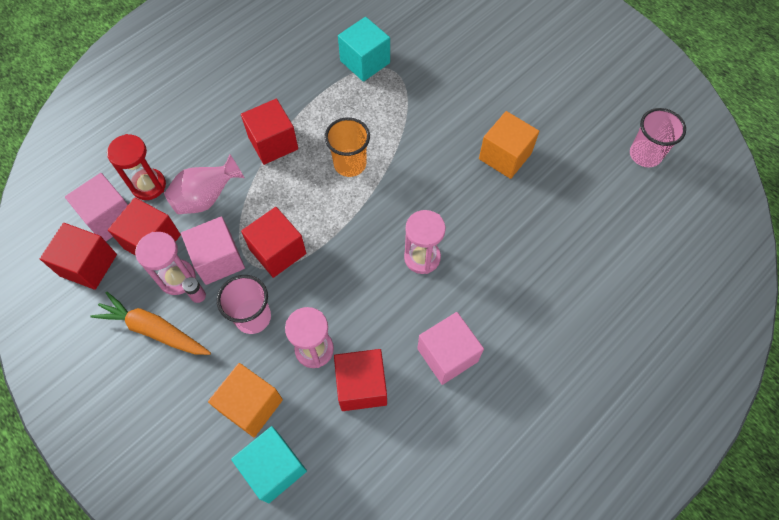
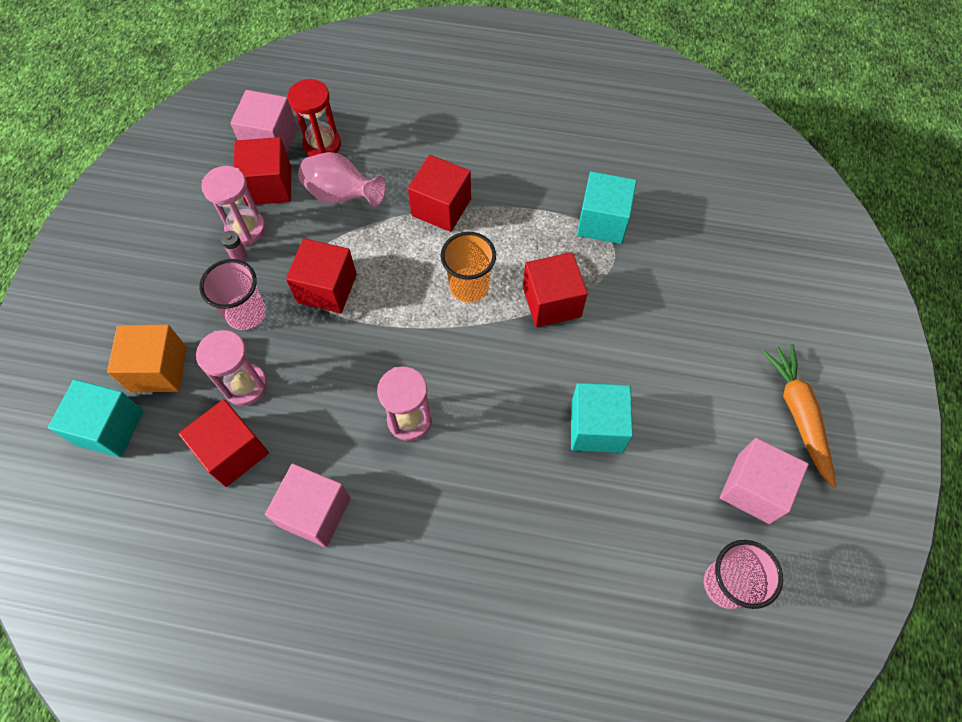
camera: 55 degrees right, 0 degrees up
(88, 265) = (215, 157): red cube -> red cube (551, 302)
(154, 330) = (185, 245): orange carrot -> orange carrot (798, 414)
(218, 259) = (285, 247): pink cube -> pink cube (753, 488)
(505, 156) = (596, 427): orange cube -> turquoise cube

